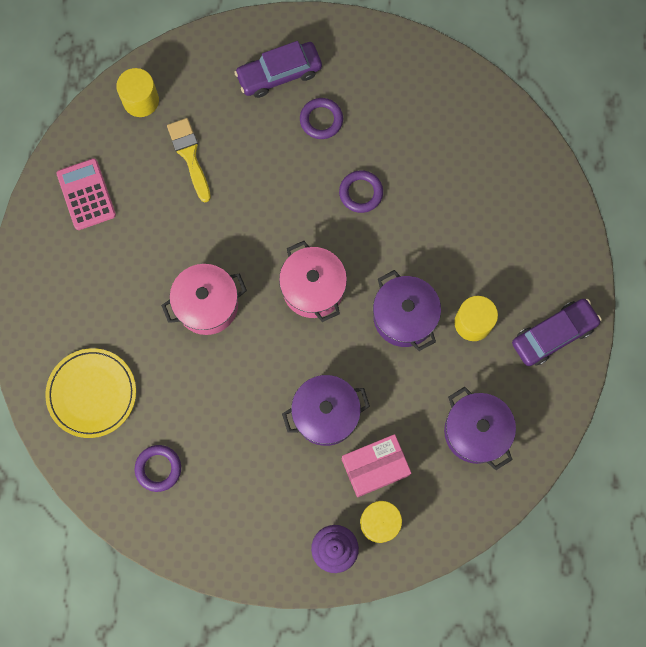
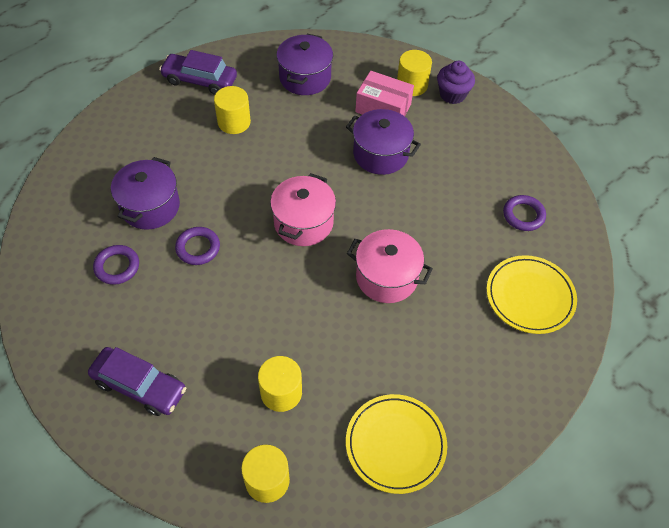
camera: 135 degrees left, 20 degrees down
(86, 194) = (395, 444): pink calculator -> yellow plate
(189, 156) = (281, 392): yellow brush -> yellow cylinder
(321, 120) = (157, 320): purple ring -> purple ring (117, 267)
(404, 317) = (268, 159): purple pot -> purple pot (150, 206)

